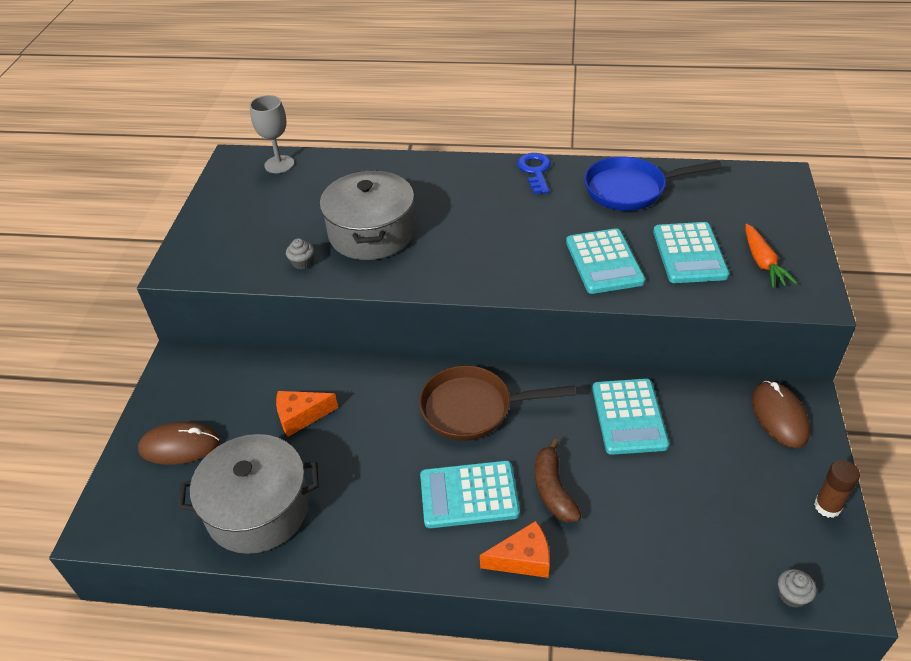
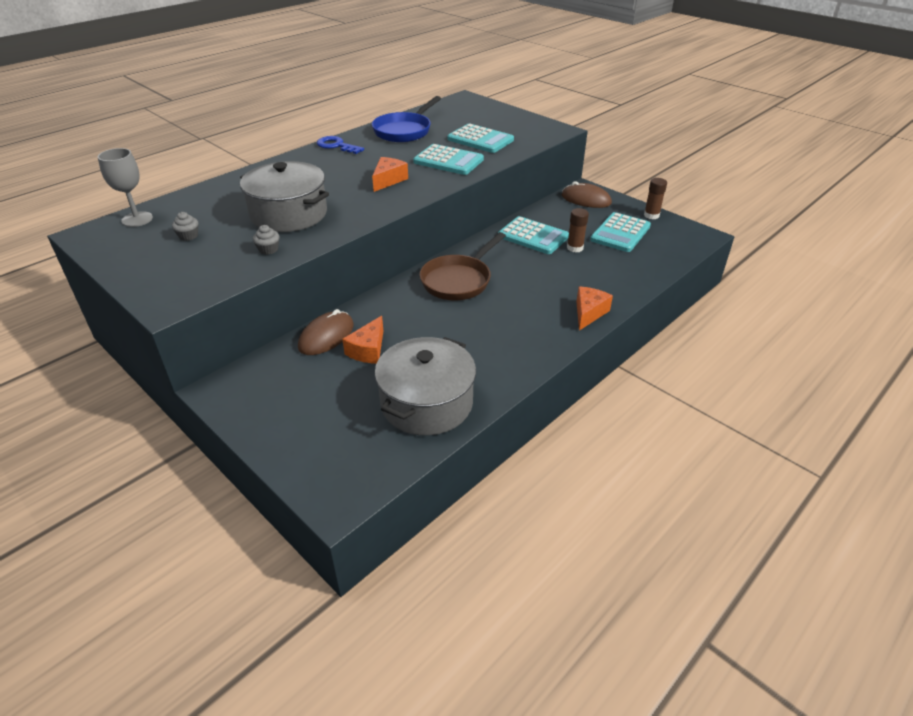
camera: 55 degrees left, 5 degrees down
(179, 446) = (312, 421): brown mouse -> brown mouse (326, 336)
(469, 495) = (522, 311): turquoise calculator -> turquoise calculator (620, 233)
(507, 249) = (388, 180): none -> orange cheese
(553, 489) = (553, 281): brown banana -> none
(648, 469) = (575, 248): none -> brown glue stick
(763, 263) = (516, 128): orange carrot -> none
(792, 595) = (690, 248): grey cupcake -> grey cupcake (188, 236)

